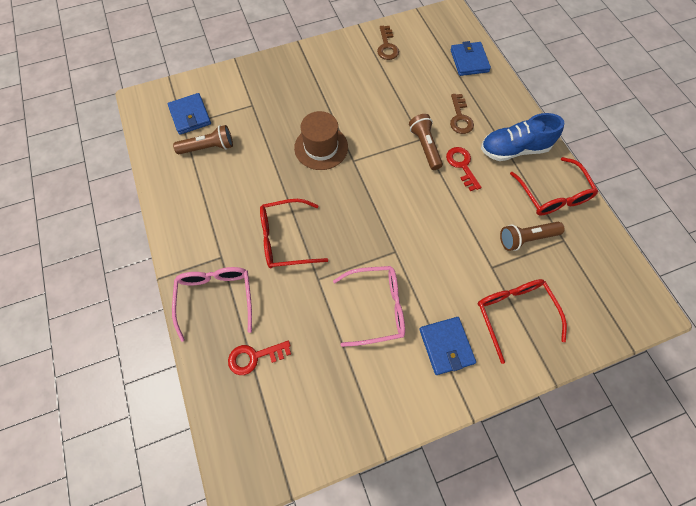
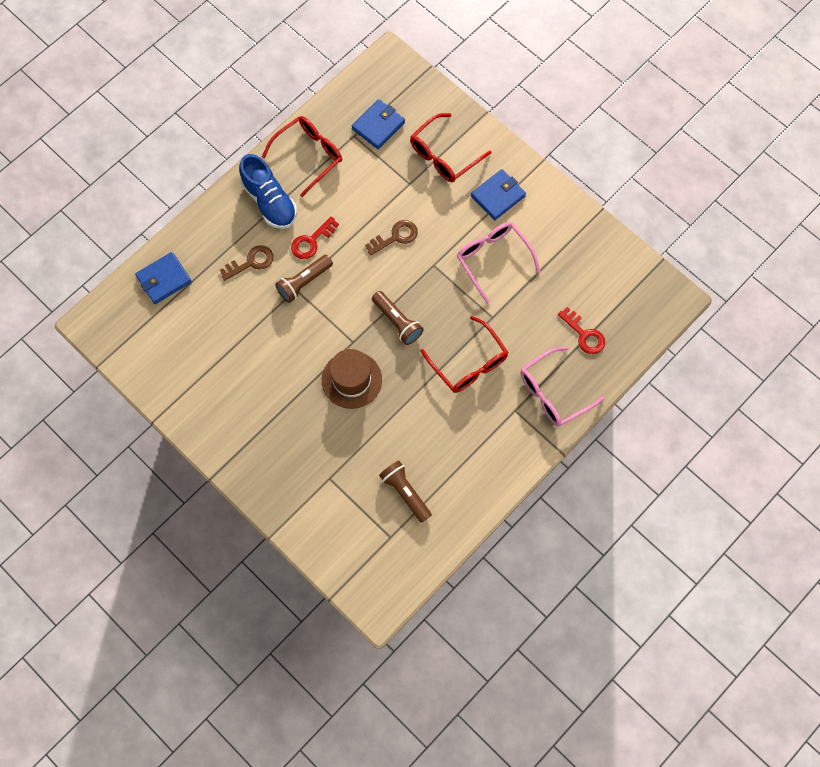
camera: 115 degrees left, 5 degrees up
(190, 115) = (374, 537): blue wallet -> blue wallet (378, 125)
(387, 46) = (177, 373): brown key -> brown key (395, 237)
(526, 238) = (367, 165): brown flashlight -> brown flashlight (397, 322)

